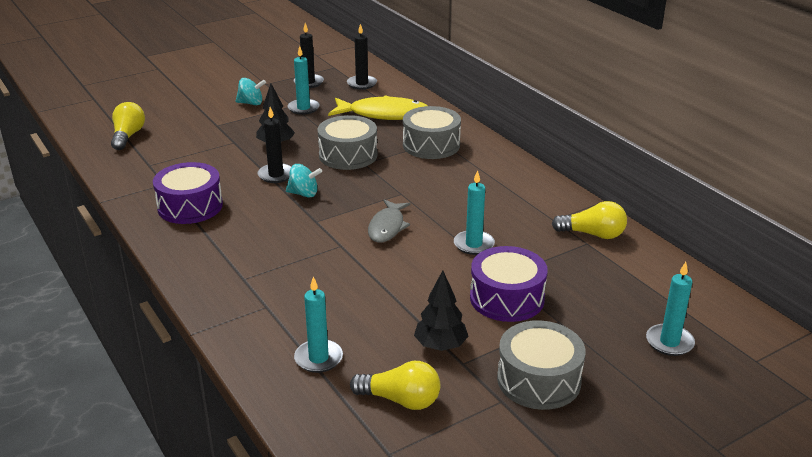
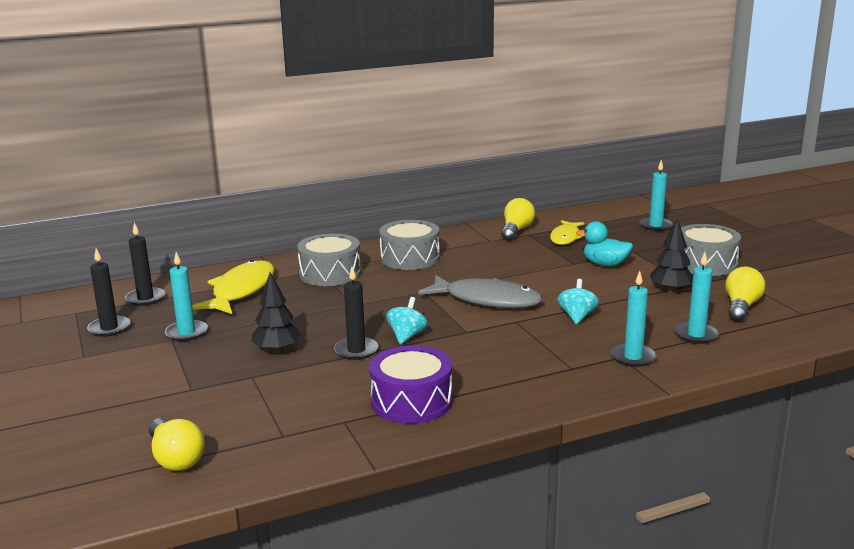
camera: 80 degrees left, 10 degrees down
(128, 136) = (175, 458): yellow light bulb -> yellow light bulb turned 135 degrees counterclockwise
(251, 103) = (140, 366): turquoise spinning top -> turquoise spinning top (577, 316)
(348, 155) = (329, 312): grey drum -> grey drum (410, 258)
(387, 227) = (487, 300): grey fish -> grey fish, size x1.57
(473, 244) = (524, 269): turquoise candle -> turquoise candle (633, 357)
(507, 298) = (605, 264): purple drum -> turquoise duck
(586, 269) = (566, 237): none -> yellow fish

